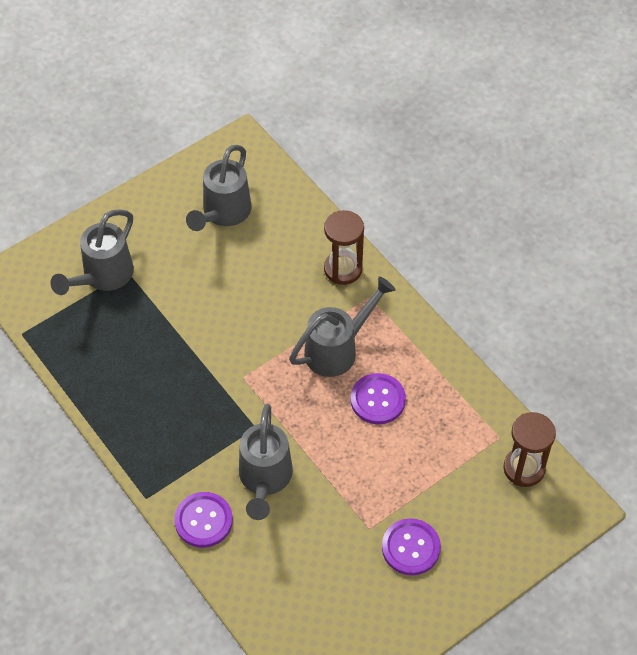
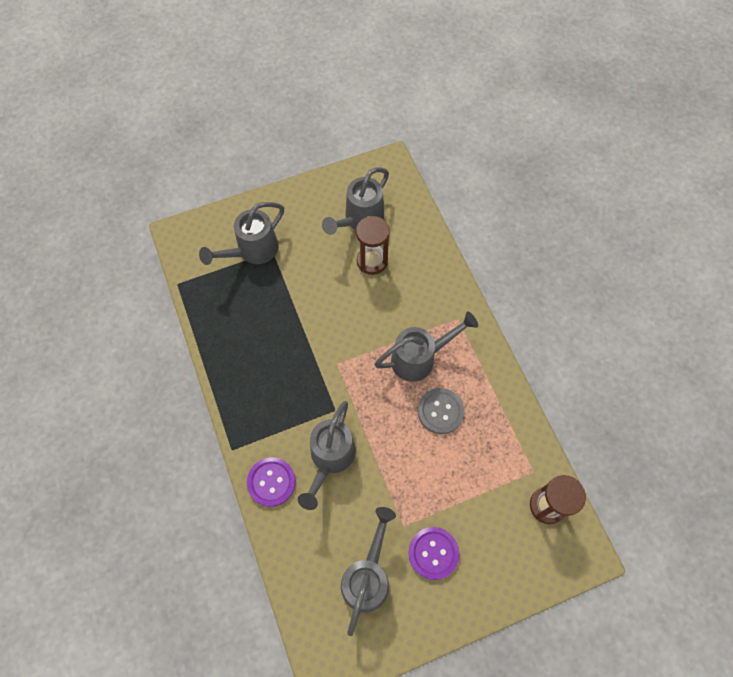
camera: 15 degrees right, 10 degrees up
(343, 269) = (442, 289): brown hourglass -> brown hourglass (372, 261)
(343, 590) = (367, 576): none -> grey watering can
(378, 400) = (440, 411): purple button -> grey button

